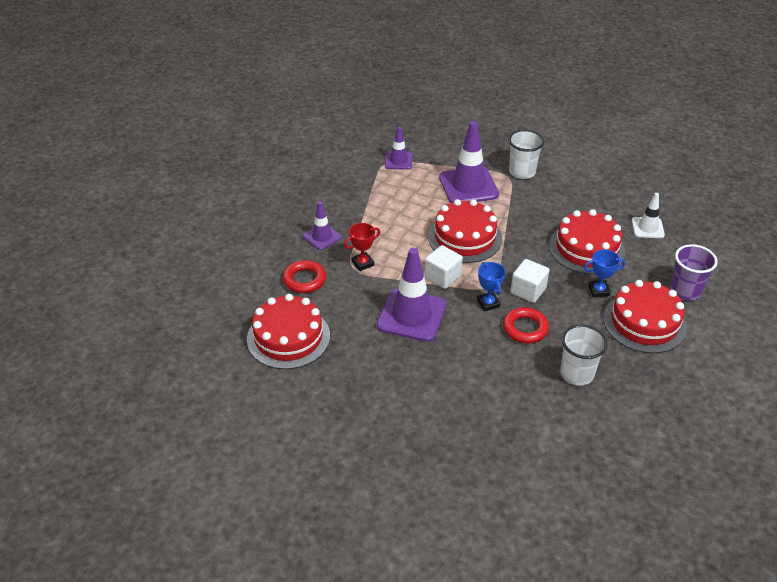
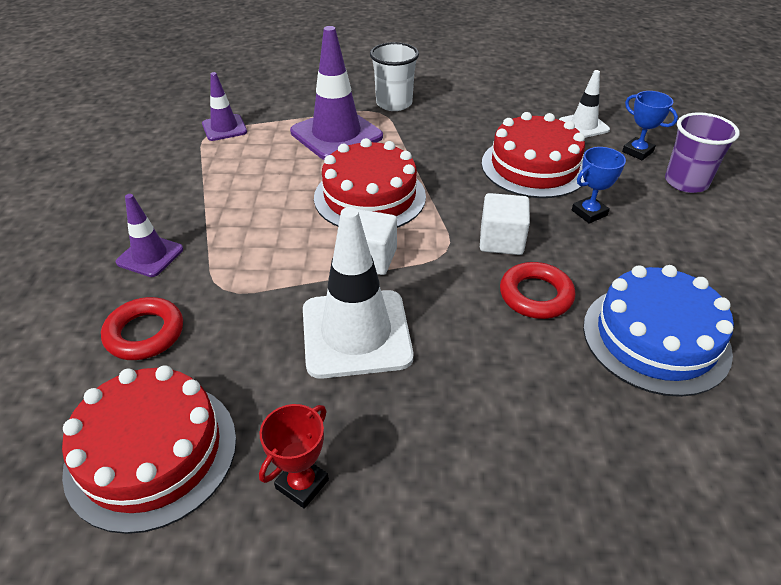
camera: 25 degrees left, 0 degrees up
(362, 263) = (235, 276): red trophy -> red trophy (302, 484)
(411, 315) = (356, 333): purple traffic cone -> white traffic cone
(488, 303) = (459, 276): blue trophy -> blue trophy (637, 152)
(577, 374) = (655, 338): white cup -> blue cake
(644, 322) = (676, 235): red cake -> none

